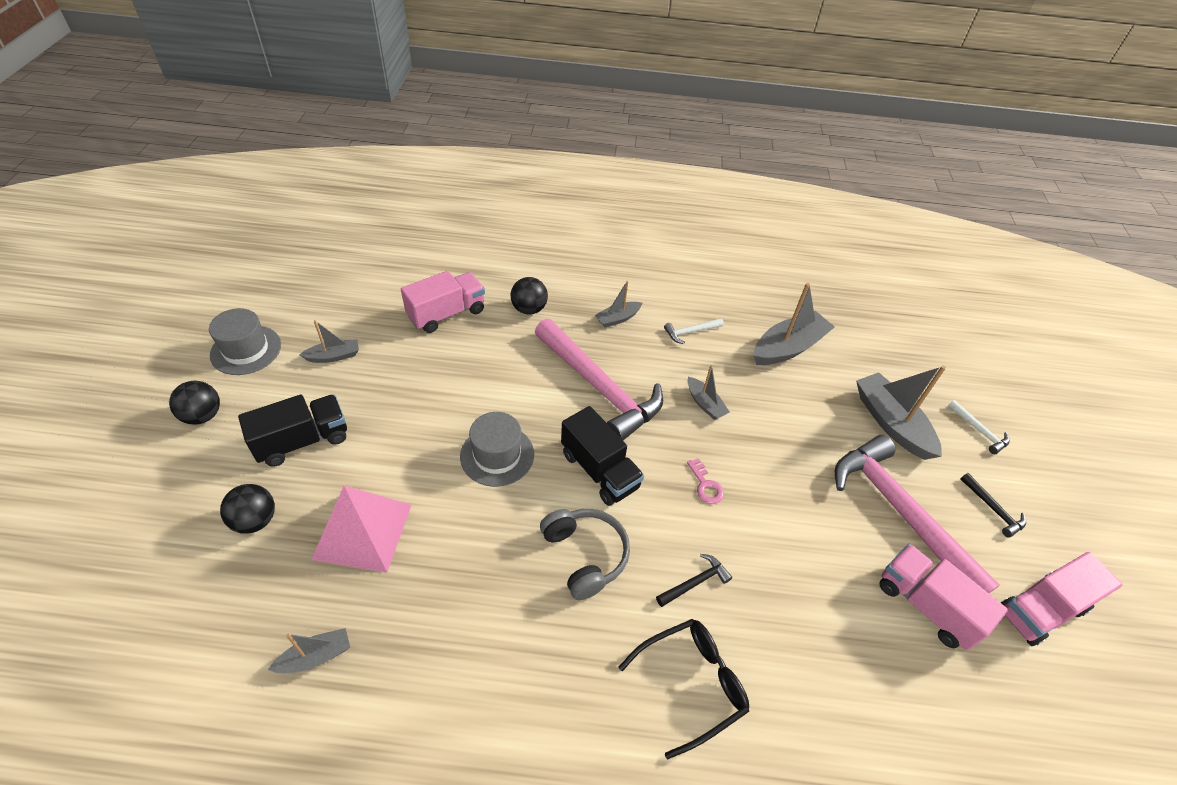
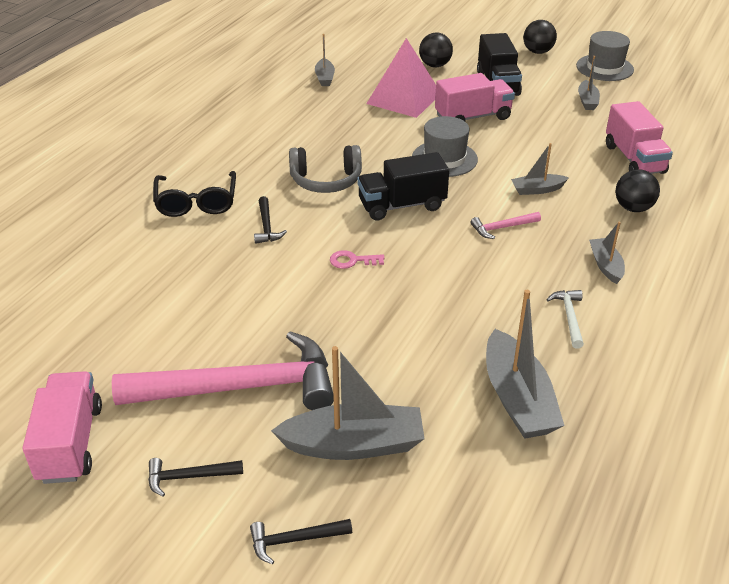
camera: 115 degrees right, 10 degrees down
(599, 387) = (502, 228): pink hammer -> pink hammer, size x0.40
(705, 404) = (452, 292): grey boat -> grey boat (537, 190)
(926, 605) = (144, 355): pink truck -> pink truck (473, 117)
(979, 431) = (295, 540): white hammer -> black hammer

